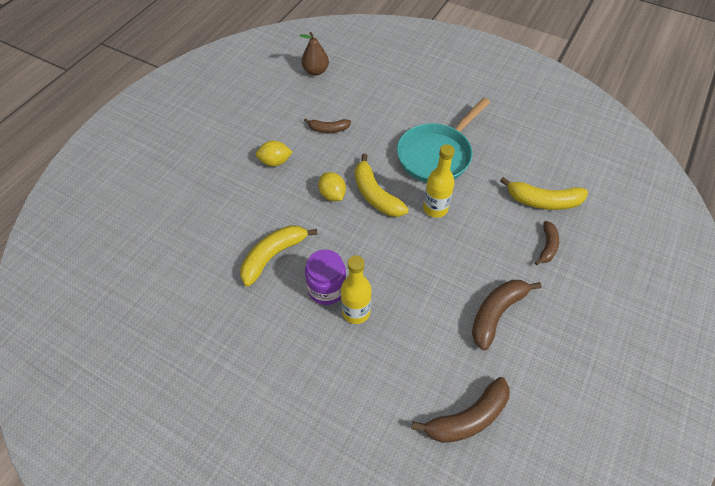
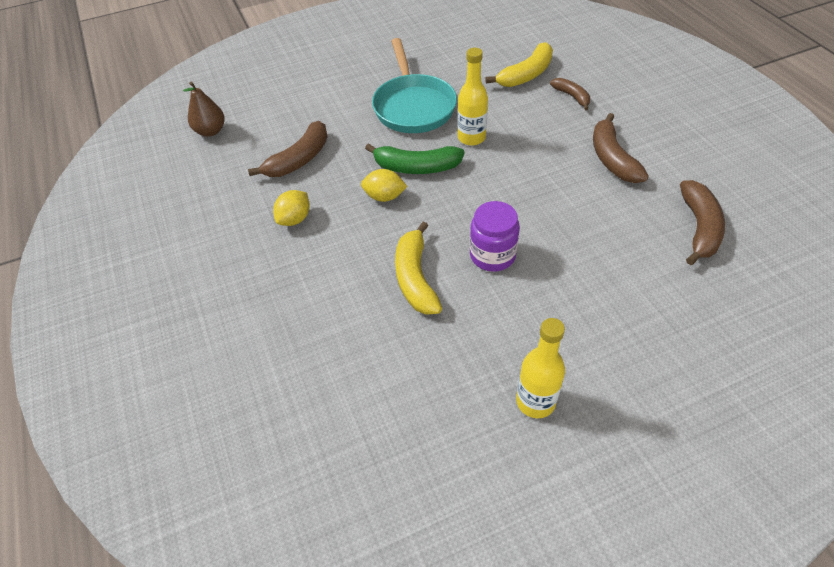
camera: 50 degrees left, 5 degrees down
(328, 129) = (299, 159): brown banana -> brown banana, size x1.65
(356, 312) = (536, 247): yellow bottle -> yellow bottle (535, 402)
(375, 195) = (416, 167): yellow banana -> green banana

